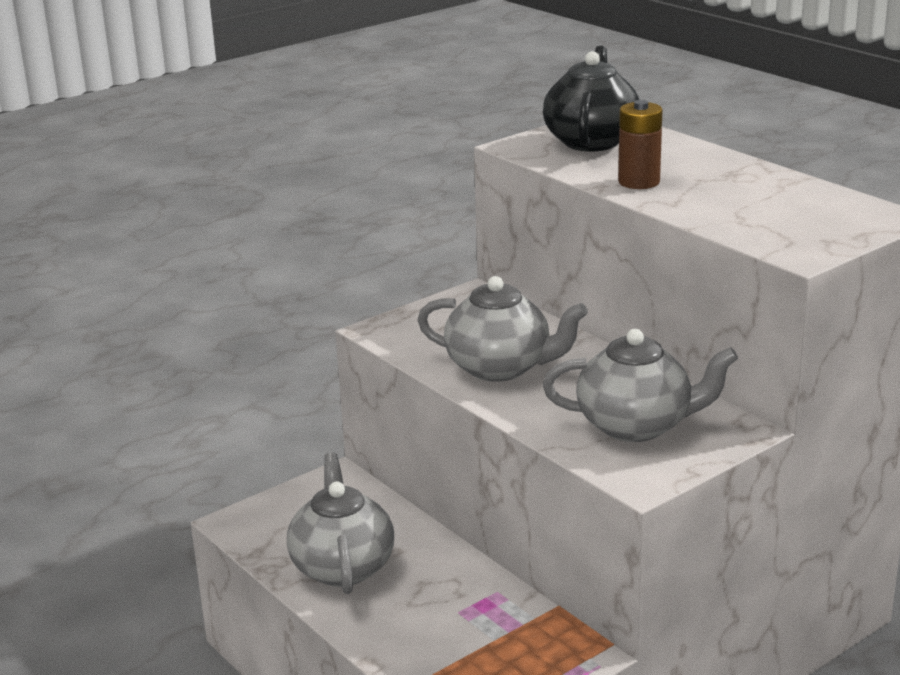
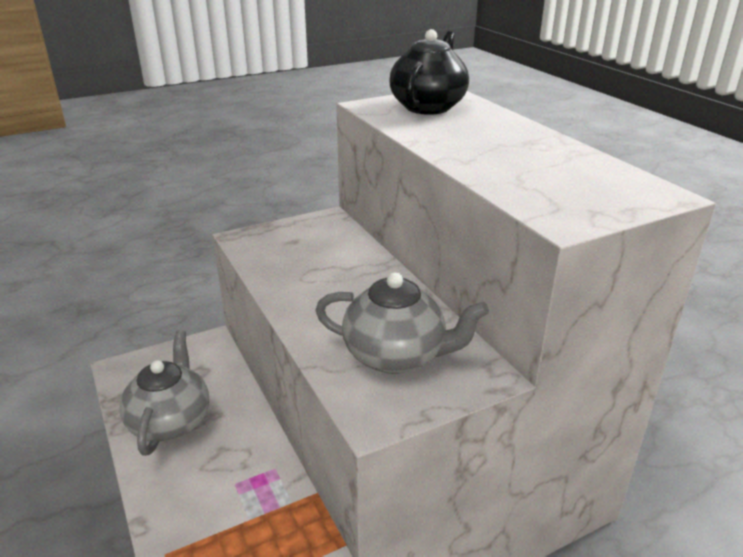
camera: 10 degrees right, 5 degrees up
(500, 368) = (313, 283): grey teapot -> none
(639, 182) = (447, 141): brown battery -> none

